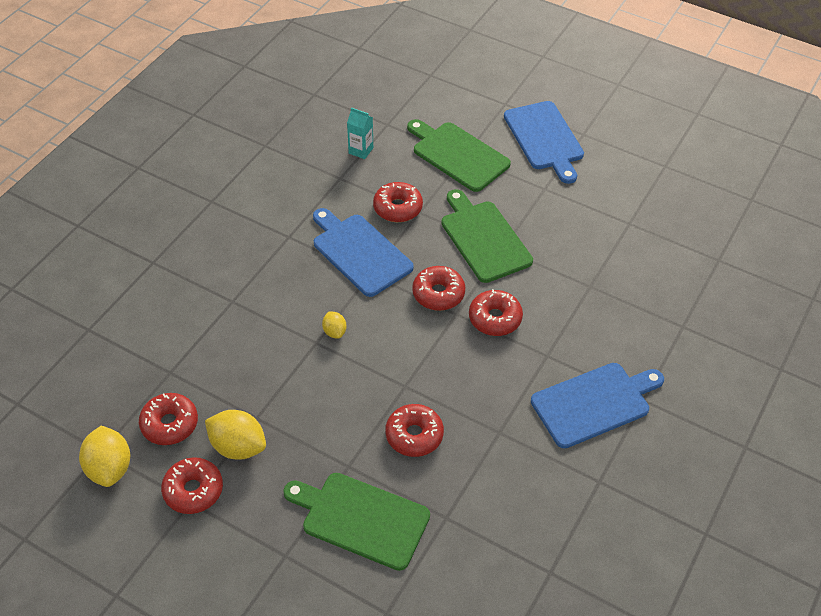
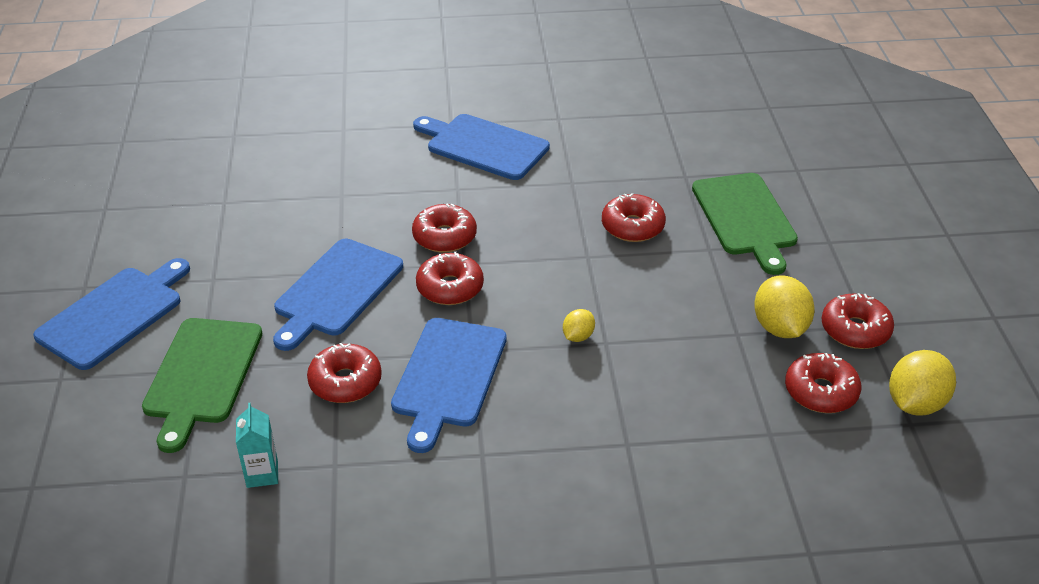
camera: 125 degrees left, 10 degrees down
(484, 238) = (336, 291): green cutting board -> blue cutting board

